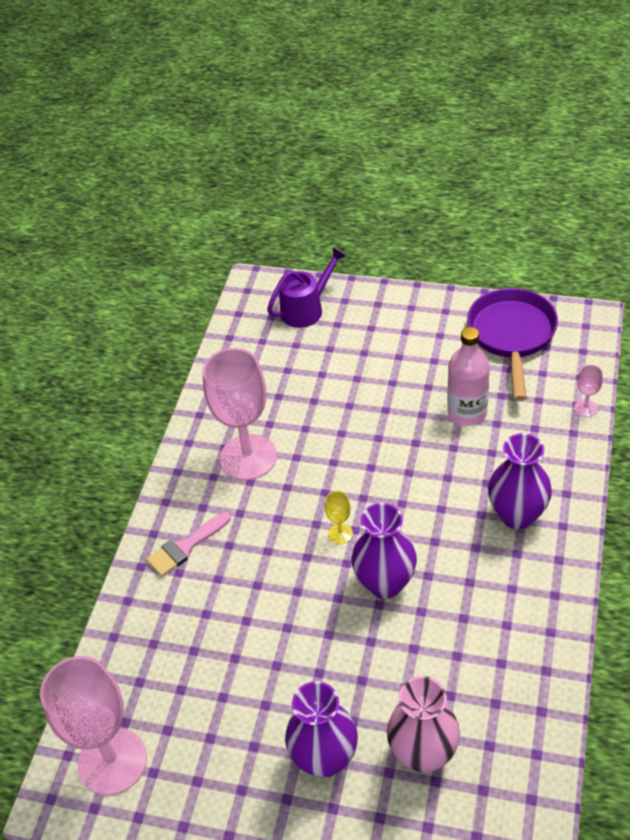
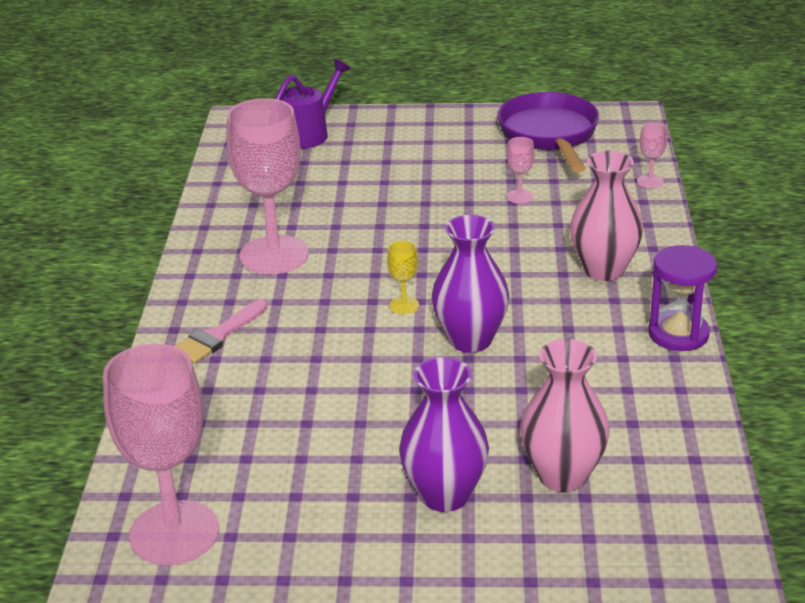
camera: 15 degrees left, 15 degrees down
(467, 412) = (519, 196): pink bottle -> pink goblet
(517, 515) = (604, 270): purple vase -> pink vase
(561, 604) = (678, 334): none -> purple hourglass

